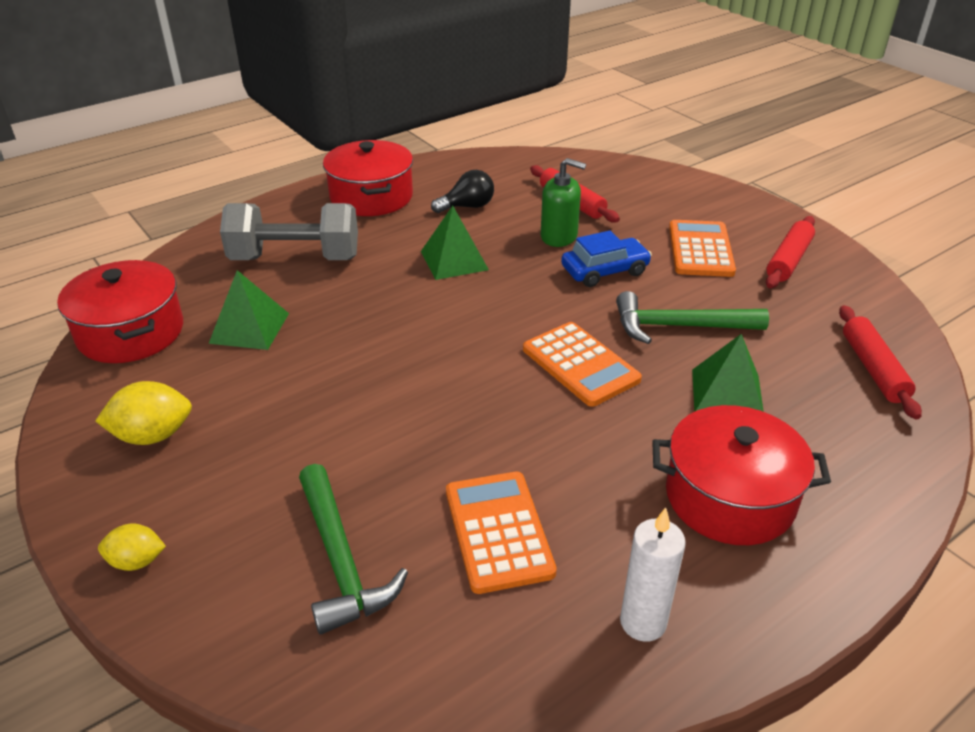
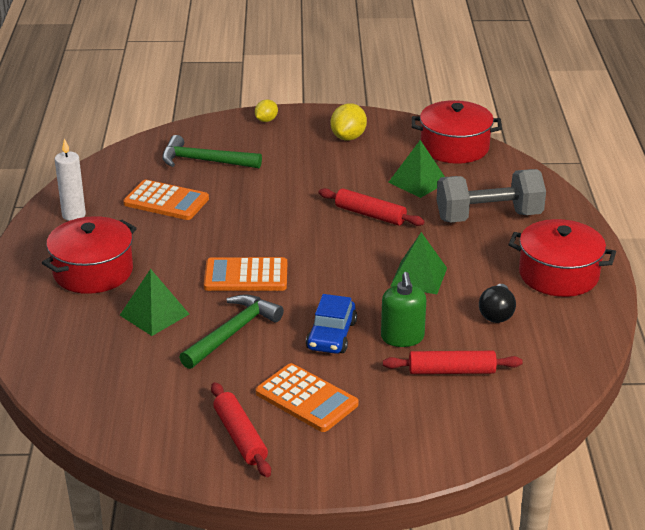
camera: 125 degrees right, 5 degrees down
(295, 258) = (488, 217): grey dumbbell -> grey dumbbell turned 45 degrees clockwise
(559, 236) = (402, 337): green soap dispenser -> green soap dispenser turned 60 degrees counterclockwise
(873, 369) = (94, 387): red rolling pin -> red rolling pin (370, 215)

